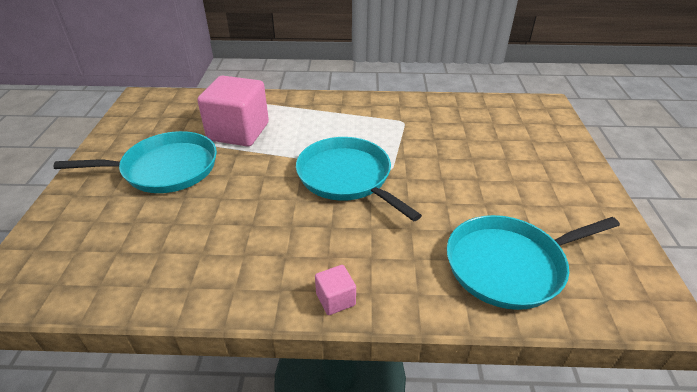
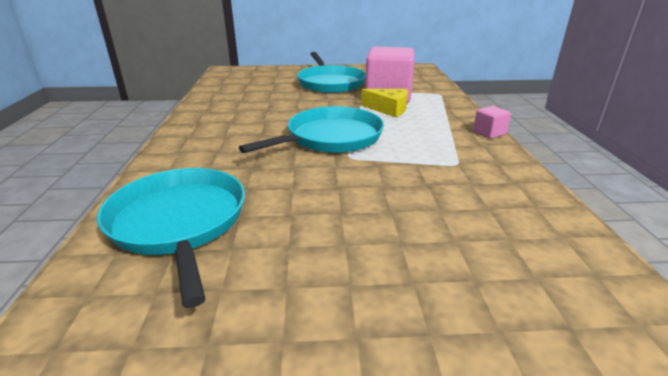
camera: 85 degrees right, 10 degrees down
(280, 136) = (388, 109): none -> yellow cheese
(335, 299) = (178, 139): pink cube -> pink cube (489, 133)

